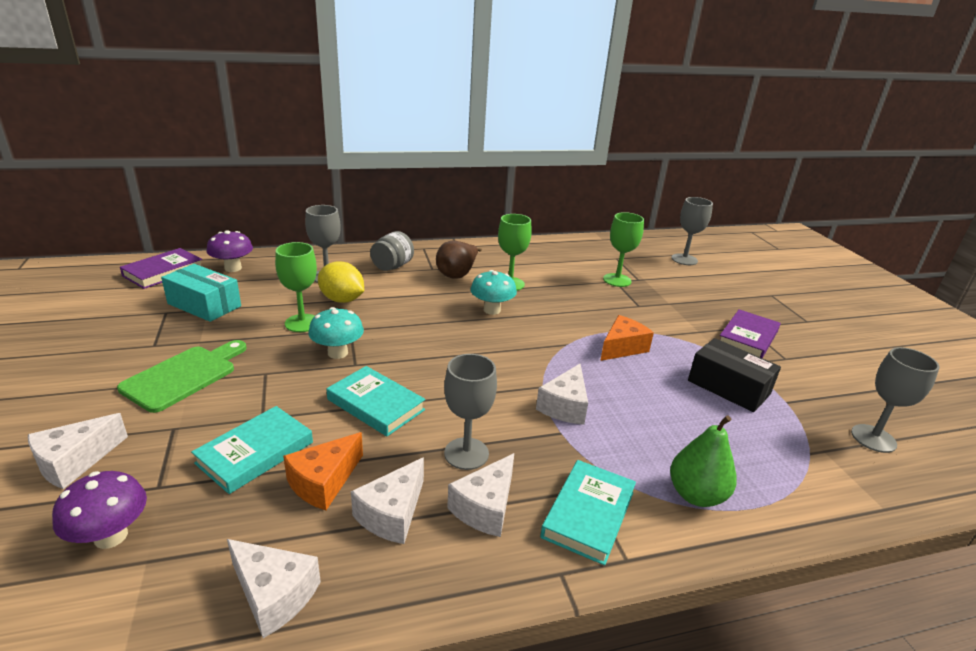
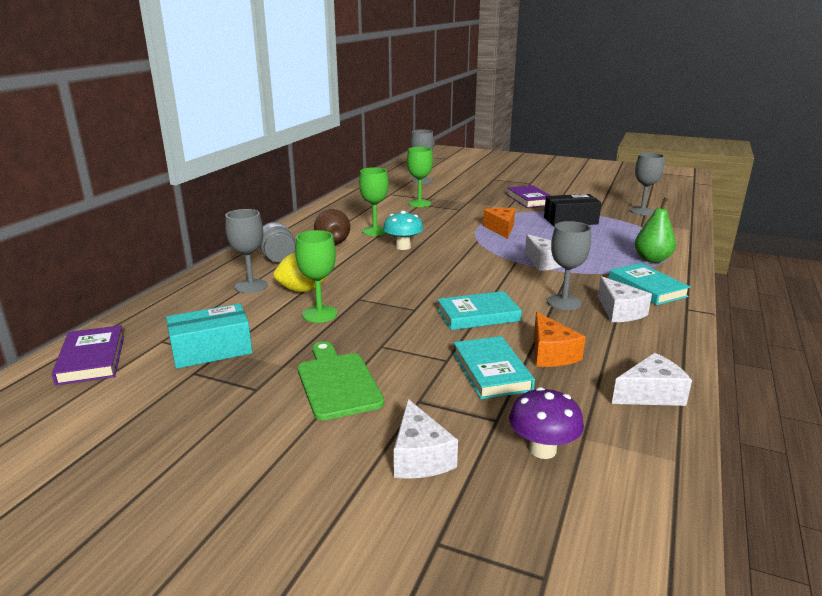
camera: 50 degrees left, 5 degrees down
(233, 268) = (154, 322): purple mushroom -> none
(338, 353) = (389, 311): turquoise mushroom -> none
(392, 514) = (603, 339): white cheese -> none

